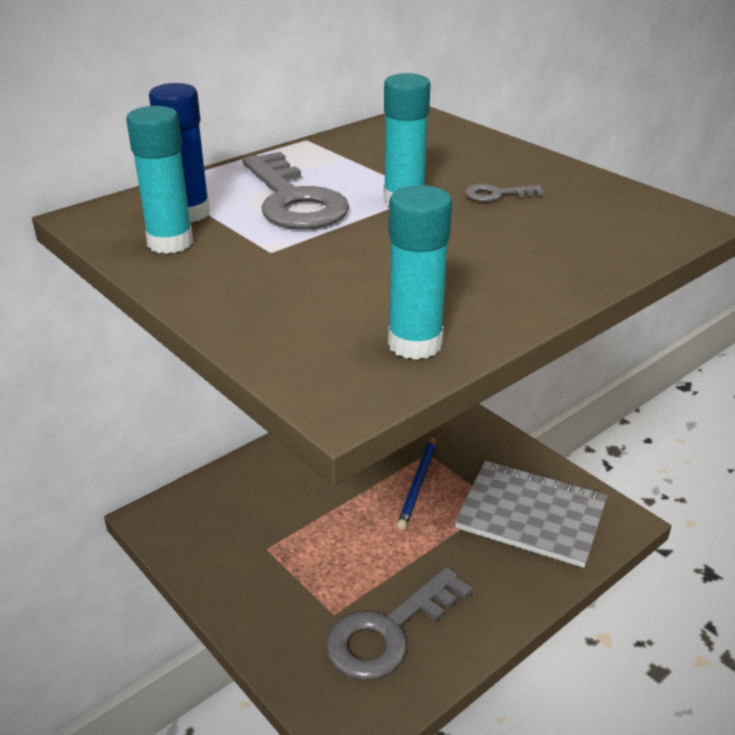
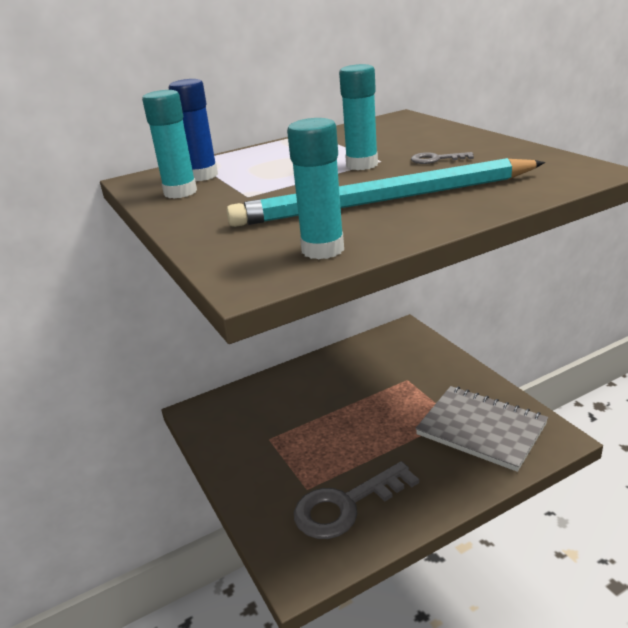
camera: 15 degrees right, 5 degrees down
(293, 200) = (280, 167): grey key -> none
(418, 484) = (394, 401): blue pencil -> none
(460, 262) = (385, 200): none -> turquoise pencil

